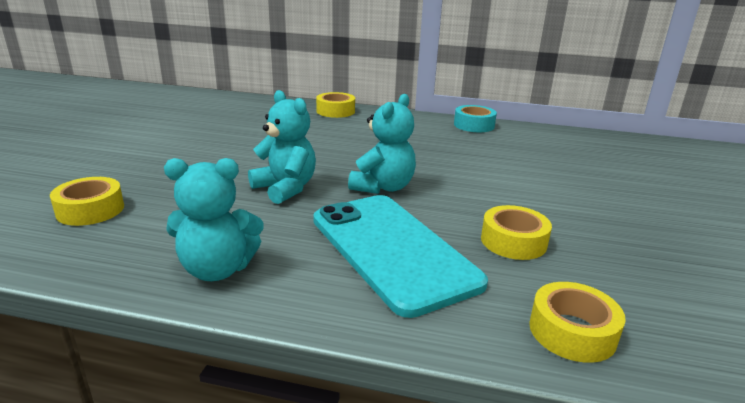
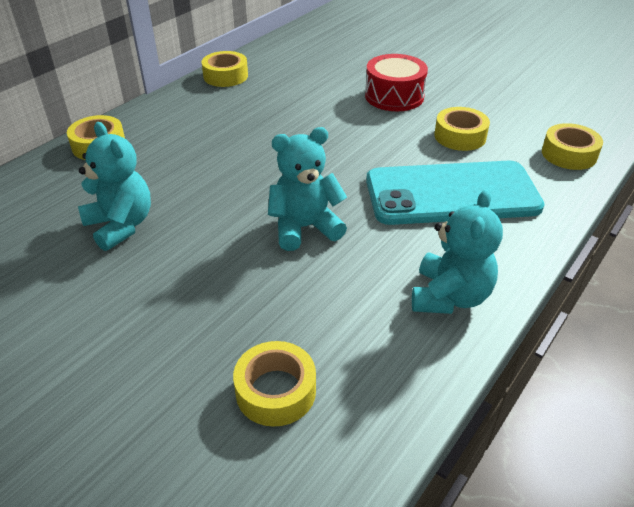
camera: 65 degrees left, 15 degrees up
(383, 187) = (336, 168): turquoise teddy bear -> turquoise teddy bear (121, 226)
(474, 125) = (225, 76): turquoise tape -> yellow tape
(545, 194) = (394, 96): none -> red drum

